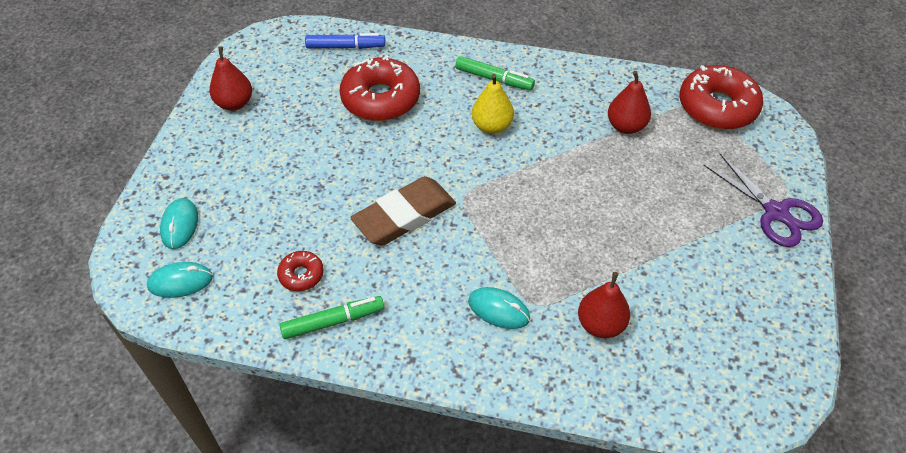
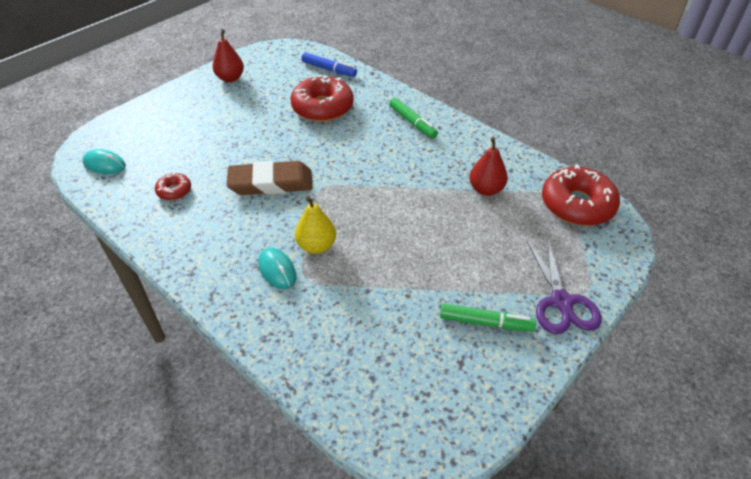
camera: 30 degrees right, 5 degrees down
(180, 225) = (135, 133): turquoise mouse -> none
(333, 321) = (166, 227): green marker -> green marker (485, 322)
(492, 126) = (383, 151): yellow pear -> yellow pear (316, 246)
(600, 324) = (341, 315): red pear -> none

